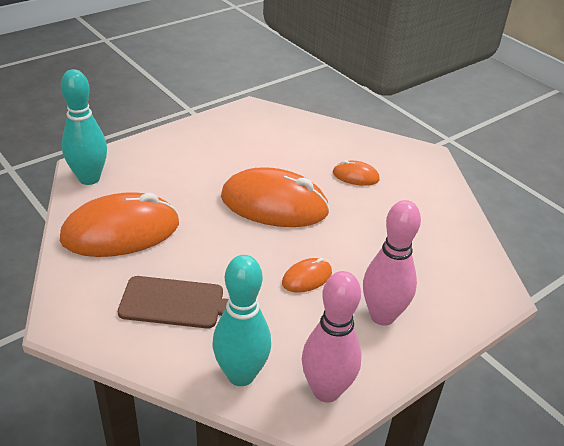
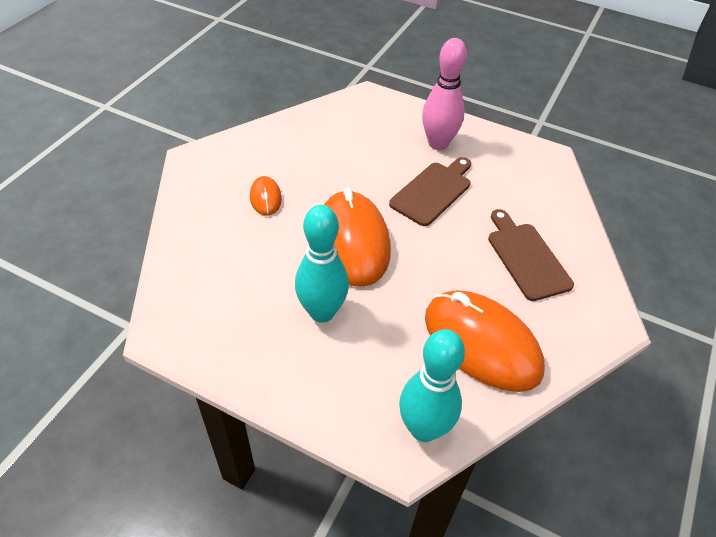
camera: 115 degrees left, 10 degrees up
(241, 375) = (553, 196): turquoise bowling pin -> turquoise bowling pin (322, 312)
(307, 278) = (433, 191): orange mouse -> brown cutting board
(326, 390) = (525, 154): pink bowling pin -> none

